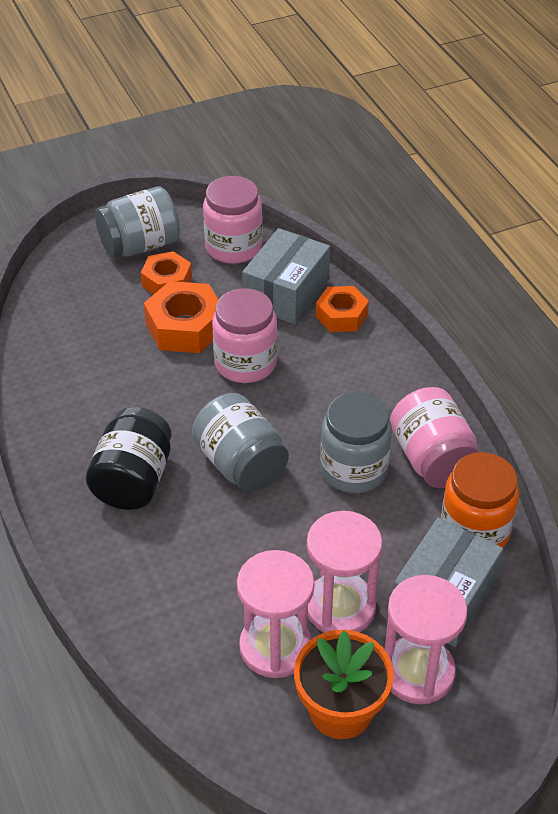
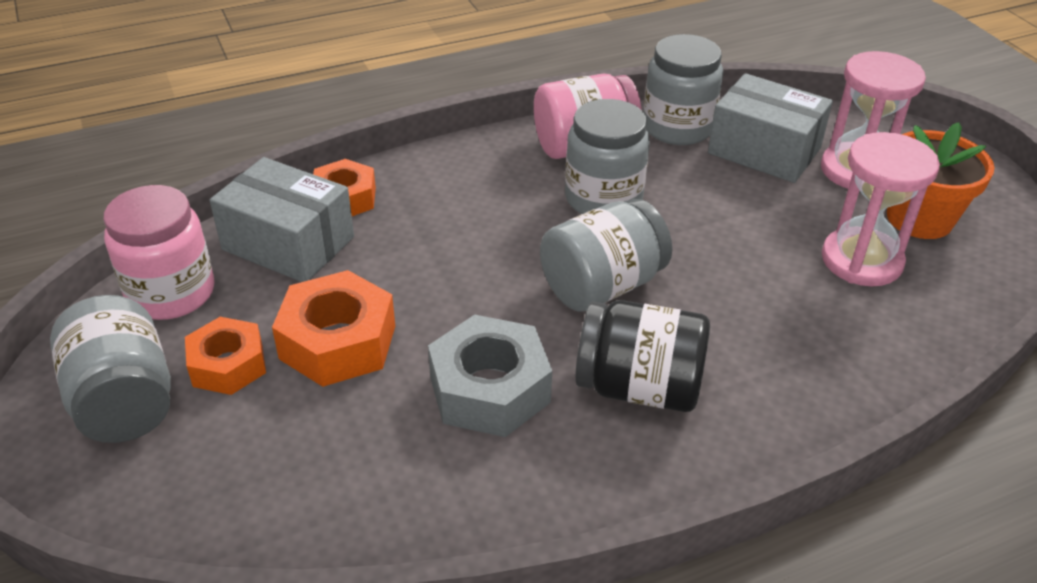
camera: 90 degrees left, 5 degrees down
(137, 402) = (489, 389): none -> grey nut
(245, 363) = (421, 281): pink jar -> none
(340, 607) = (795, 215): pink hourglass -> none
(474, 531) = (677, 128): orange jar -> grey jar

